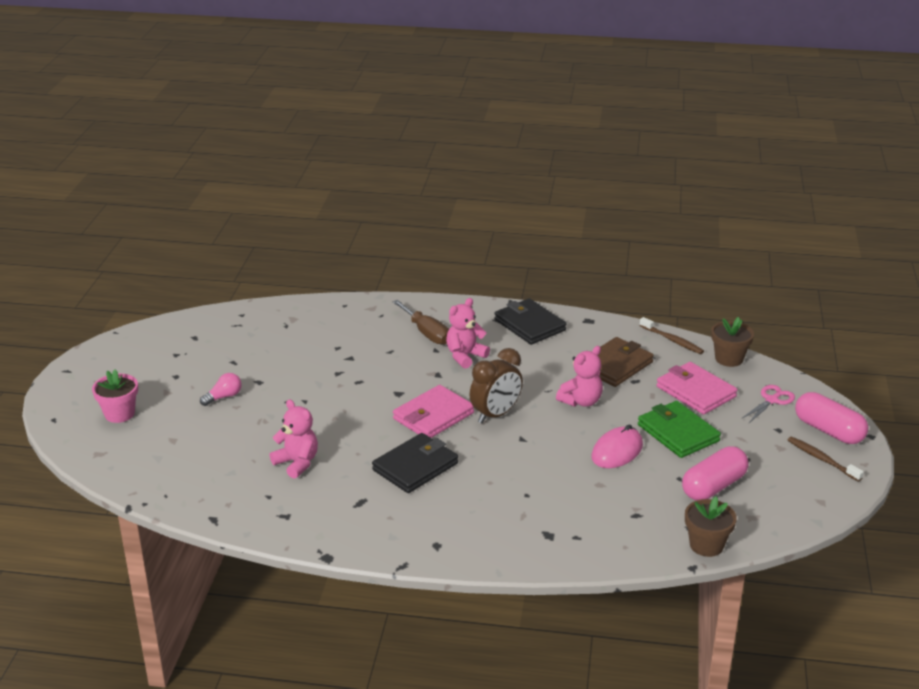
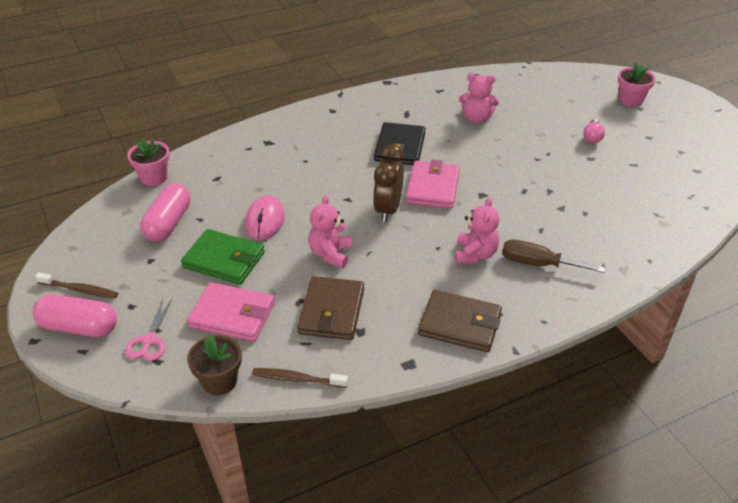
camera: 145 degrees right, 10 degrees up
(529, 325) = (460, 324): black wallet -> brown wallet
(706, 545) = (154, 177): brown flower pot -> pink flower pot

